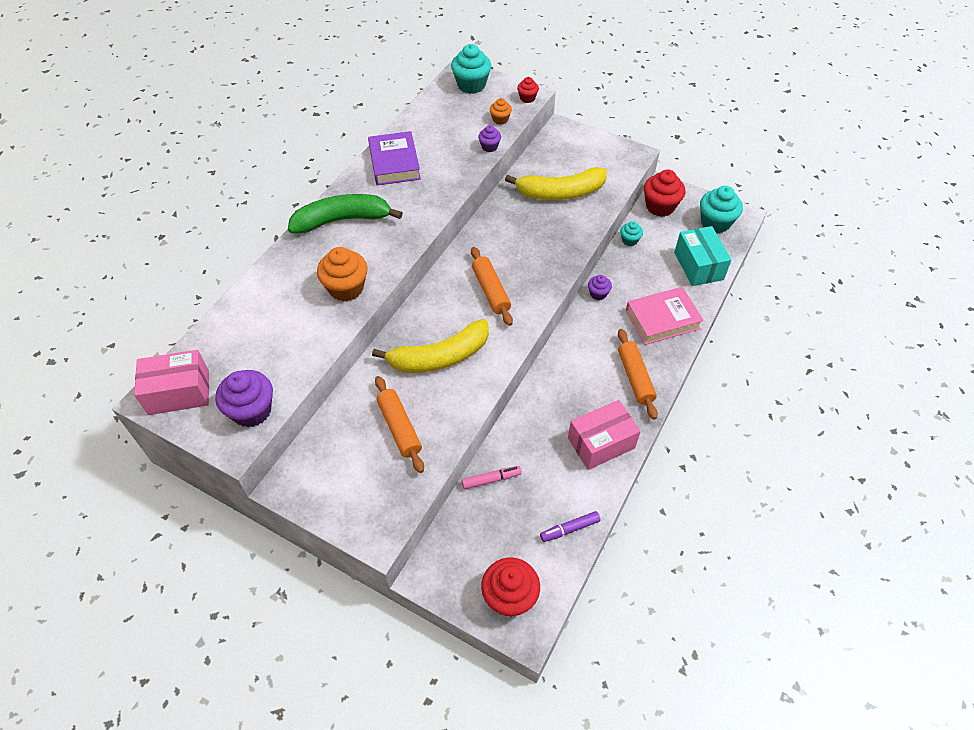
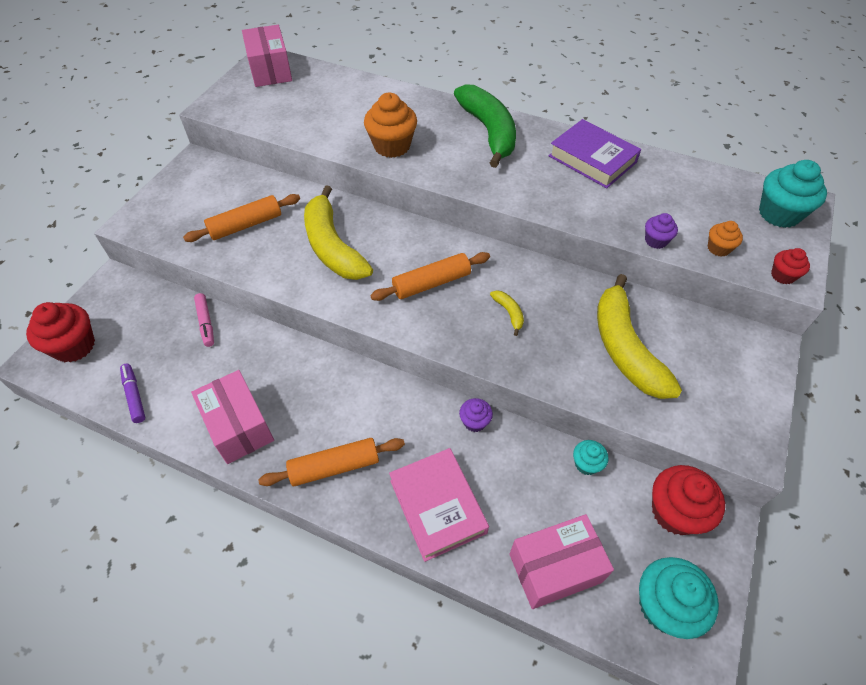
camera: 85 degrees right, 0 degrees up
(252, 411) = (246, 110): purple cupcake -> none
(394, 163) = (592, 159): purple book -> purple book turned 60 degrees clockwise
(525, 248) = (509, 313): none -> yellow banana
(698, 266) = (555, 568): turquoise box -> pink box

